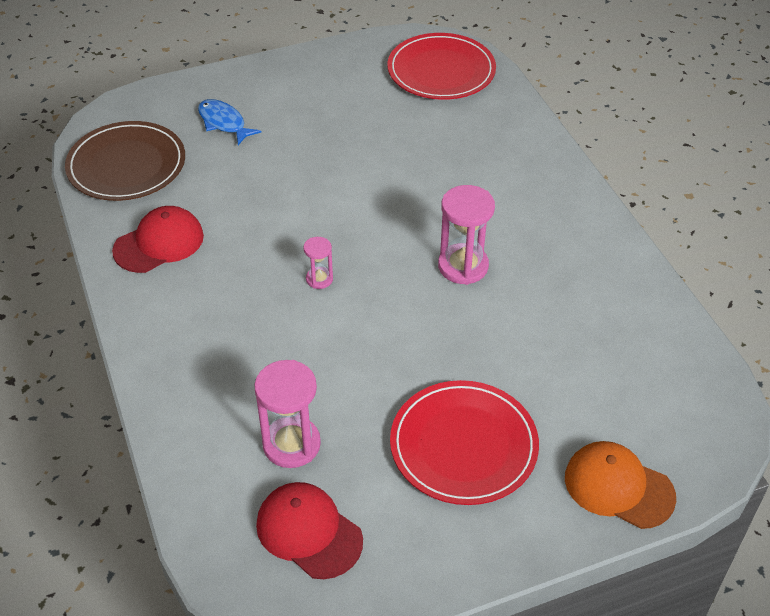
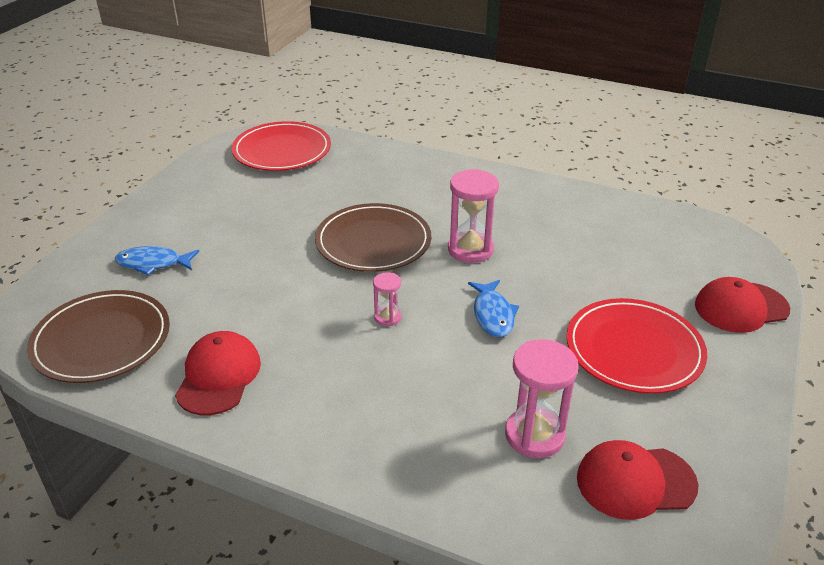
camera: 45 degrees left, 10 degrees down
(396, 207) = (373, 242): none -> brown plate
(398, 334) = (493, 315): none -> blue fish
(618, 487) = (741, 307): orange cap -> red cap

